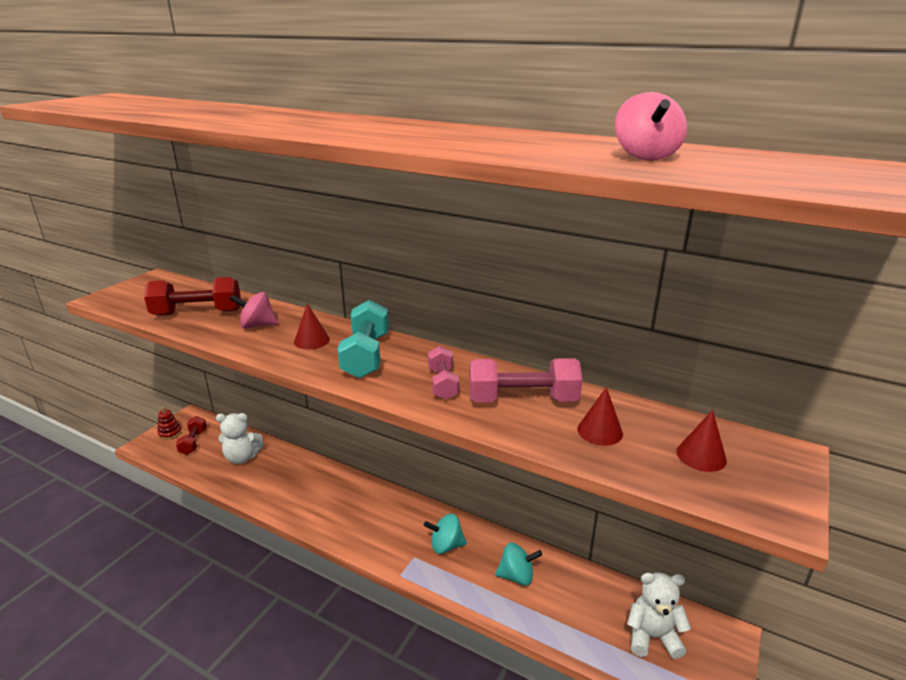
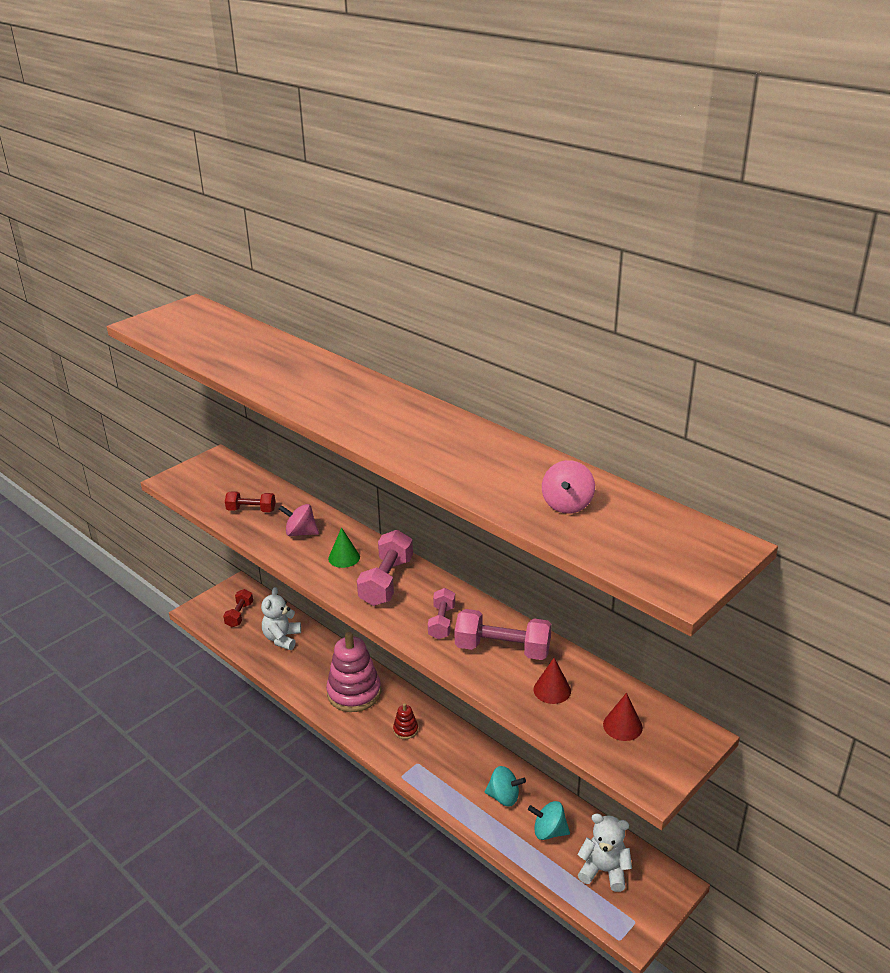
camera: 15 degrees right, 5 degrees up
(170, 433) = (219, 601): red stacking toy -> red stacking toy (405, 730)
(197, 313) = (251, 510): red dumbbell -> red dumbbell, size x0.62
(242, 457) = (282, 638): white teddy bear -> white teddy bear turned 90 degrees clockwise
(311, 340) = (344, 557): red cone -> green cone
(328, 497) = (354, 693): none -> pink stacking toy
(366, 355) = (386, 581): turquoise dumbbell -> pink dumbbell
(446, 545) = (449, 758): turquoise spinning top -> turquoise spinning top (549, 831)

